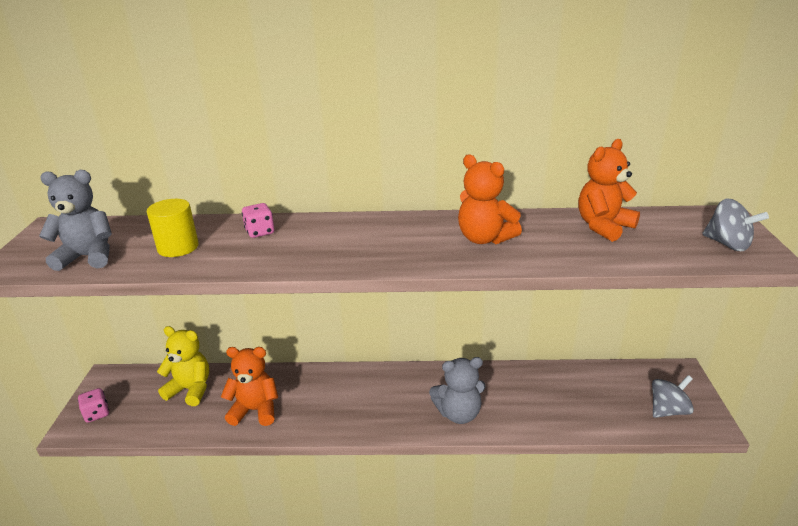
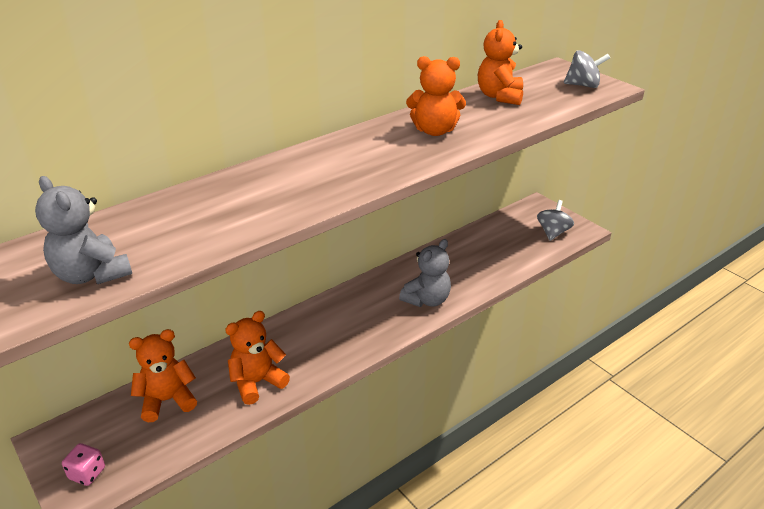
camera: 40 degrees left, 5 degrees up
(88, 257) = (92, 274): grey teddy bear -> grey teddy bear turned 90 degrees counterclockwise
(178, 247) = (179, 229): yellow cylinder -> none
(190, 389) = (167, 400): yellow teddy bear -> orange teddy bear
(260, 232) = (240, 188): pink dice -> none

